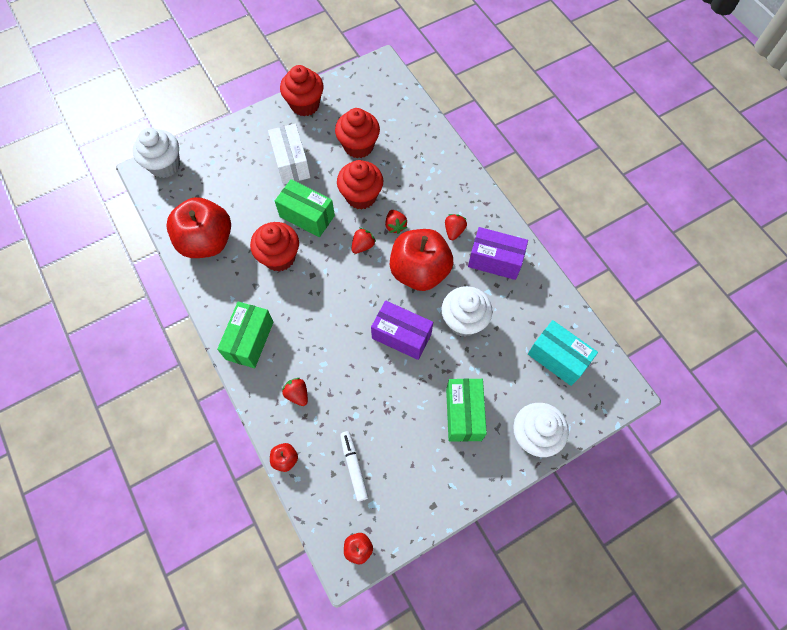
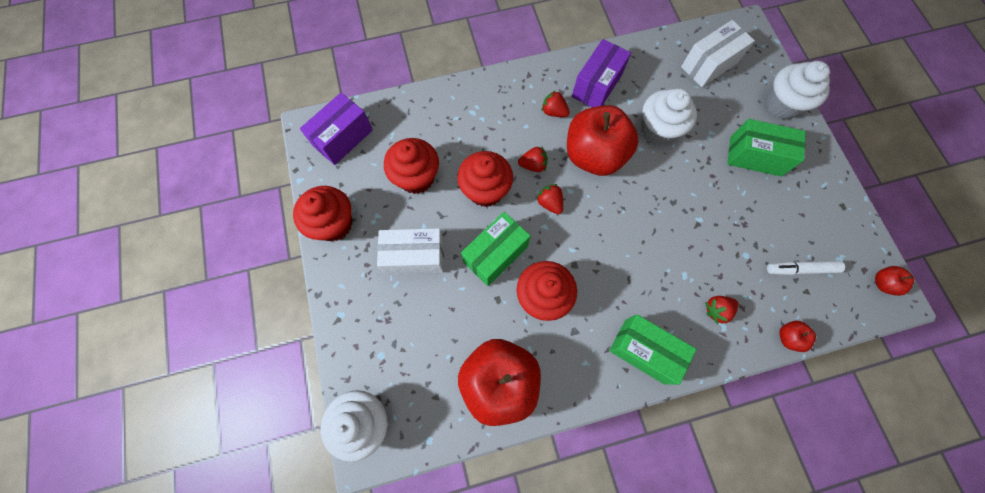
camera: 75 degrees left, 5 degrees up
(401, 336) = (664, 190): purple box -> purple box (343, 138)
(557, 358) = (709, 65): turquoise box -> white box

